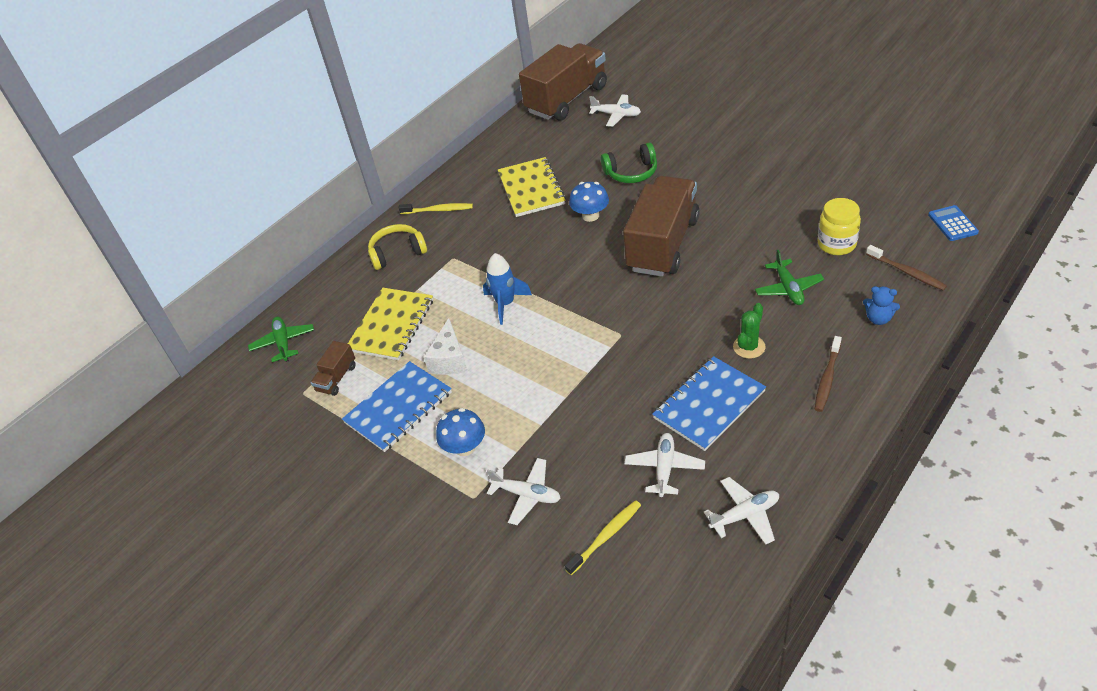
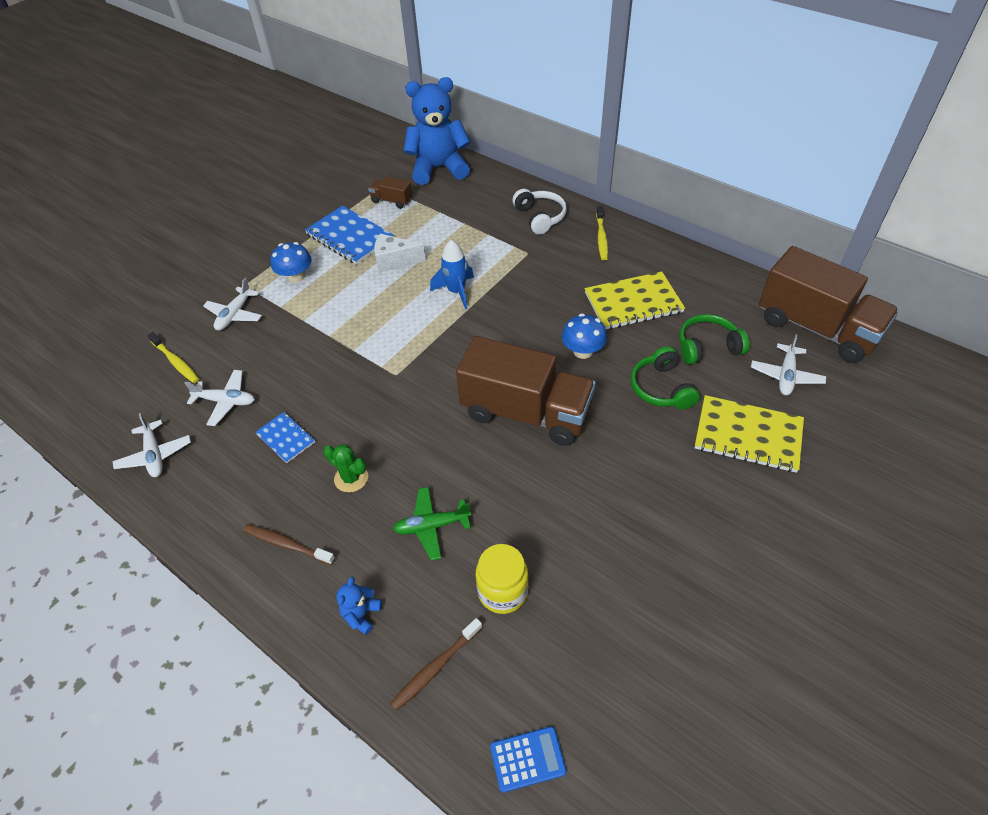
camera: 85 degrees right, 5 degrees up
(283, 343) = (438, 168): green plane -> blue teddy bear
(391, 325) = (444, 223): yellow notebook -> yellow notebook (748, 435)
(397, 253) = (540, 217): yellow headphones -> white headphones
(586, 150) = (707, 347): none -> green headphones
(709, 404) = (286, 438): blue notebook -> blue notebook, size x0.55

